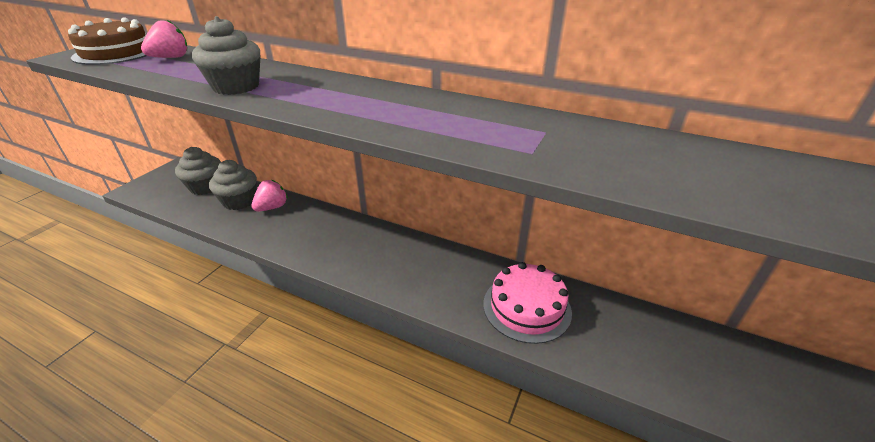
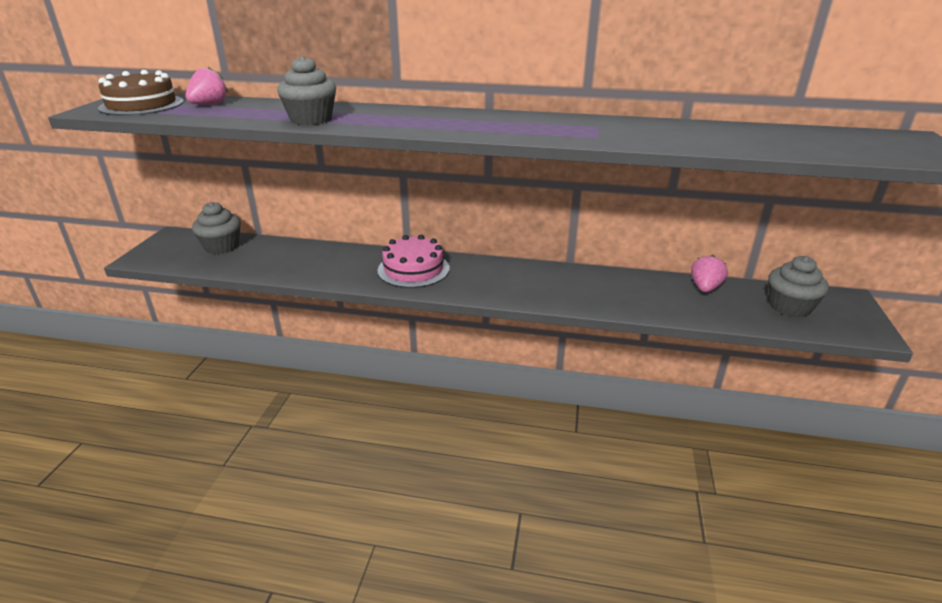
camera: 15 degrees left, 5 degrees down
(239, 201) = (270, 253): grey cupcake -> grey cupcake (789, 307)
(272, 207) = (309, 254): pink strawberry -> pink strawberry (705, 288)
(526, 307) = (590, 289): pink cake -> pink cake (413, 269)

